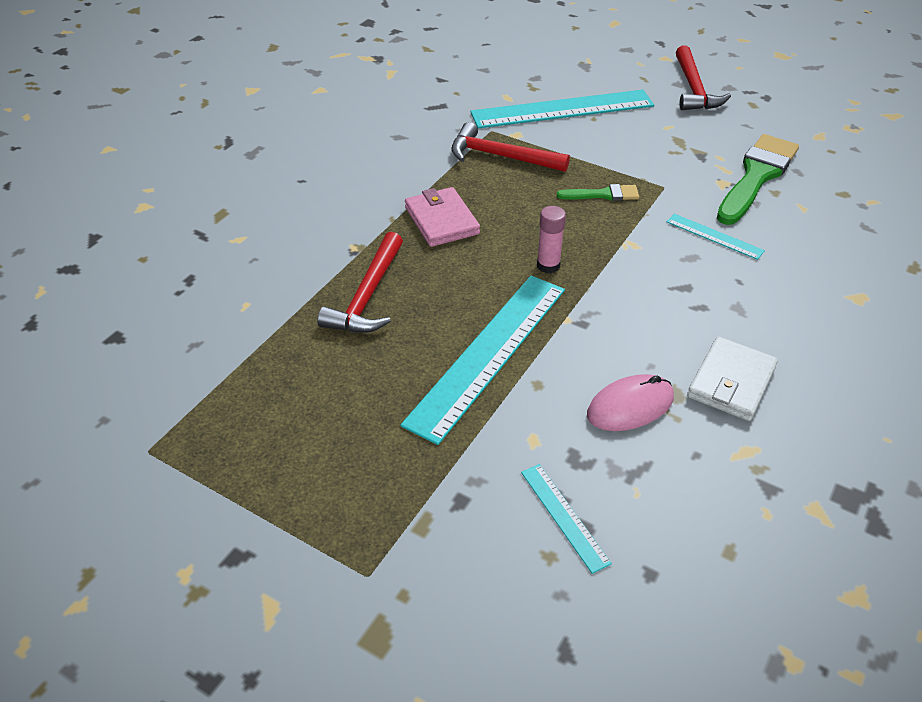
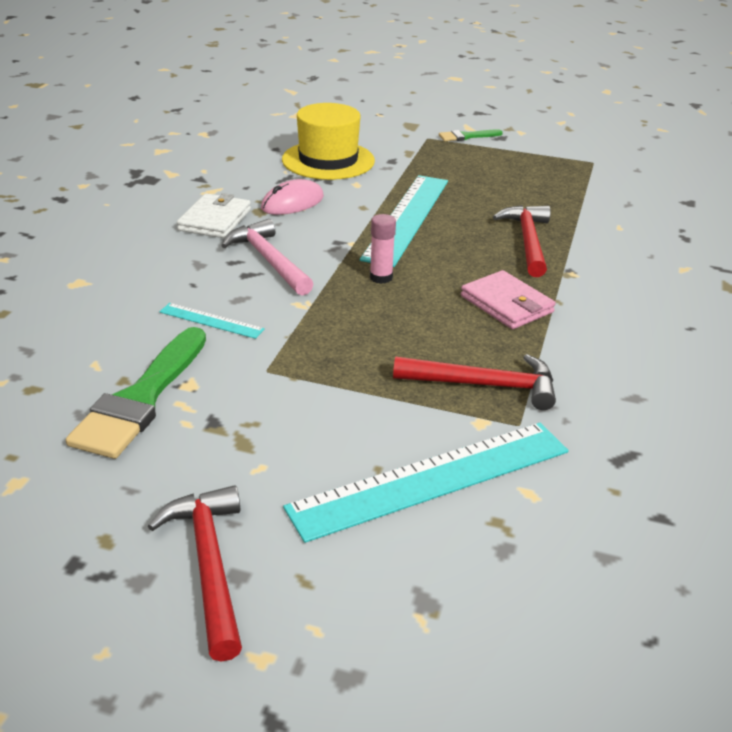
camera: 165 degrees right, 10 degrees down
(564, 516) = (328, 160): turquoise ruler -> yellow hat
(603, 194) = (341, 351): green brush -> green brush (467, 136)
(662, 304) = (269, 260): none -> pink hammer

